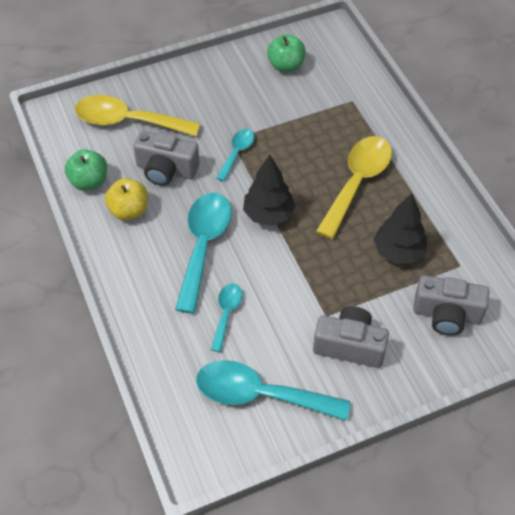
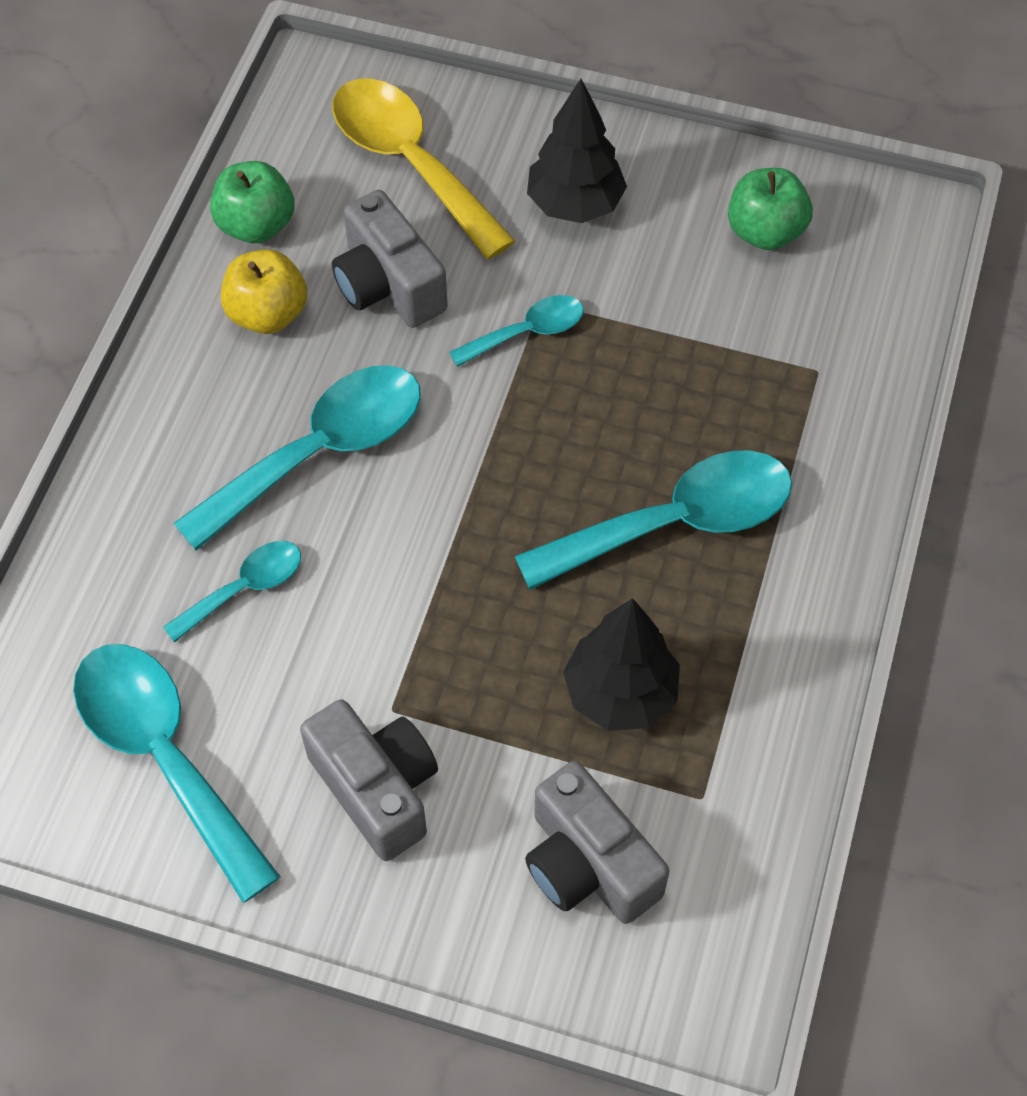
camera: 40 degrees right, 5 degrees up
(268, 214) = (472, 473): black tree -> black tree (575, 204)
(357, 182) = (675, 522): yellow spoon -> turquoise spoon

